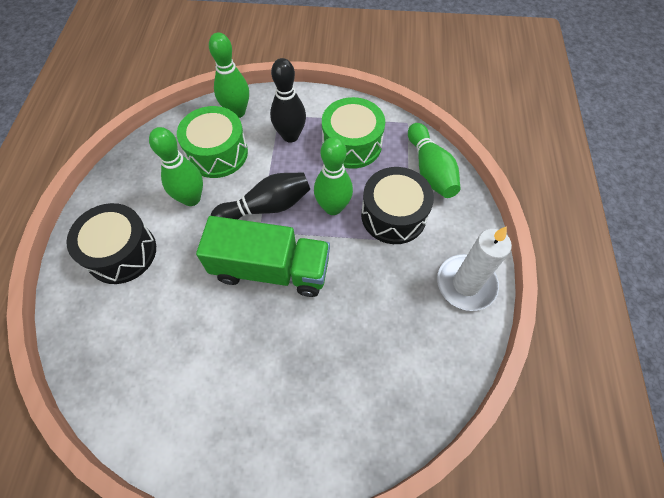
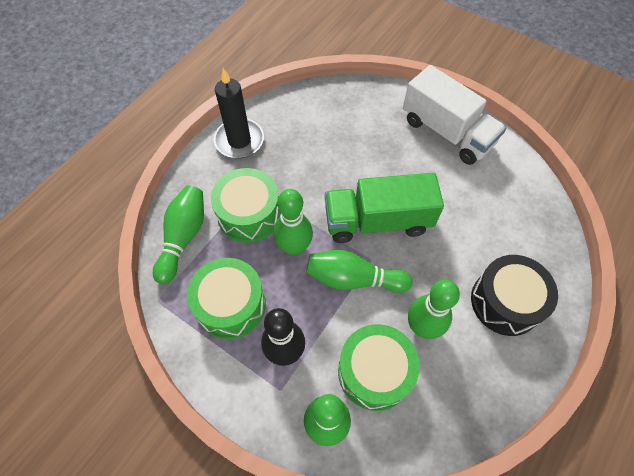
camera: 150 degrees left, 0 degrees up
(239, 433) = (447, 132): none -> white truck
(266, 207) = (353, 279): black bowling pin -> green bowling pin
(271, 269) = (377, 221): green truck -> green truck turned 45 degrees counterclockwise
(393, 215) = (249, 214): black drum -> green drum
(466, 284) = (239, 141): white candle -> black candle

